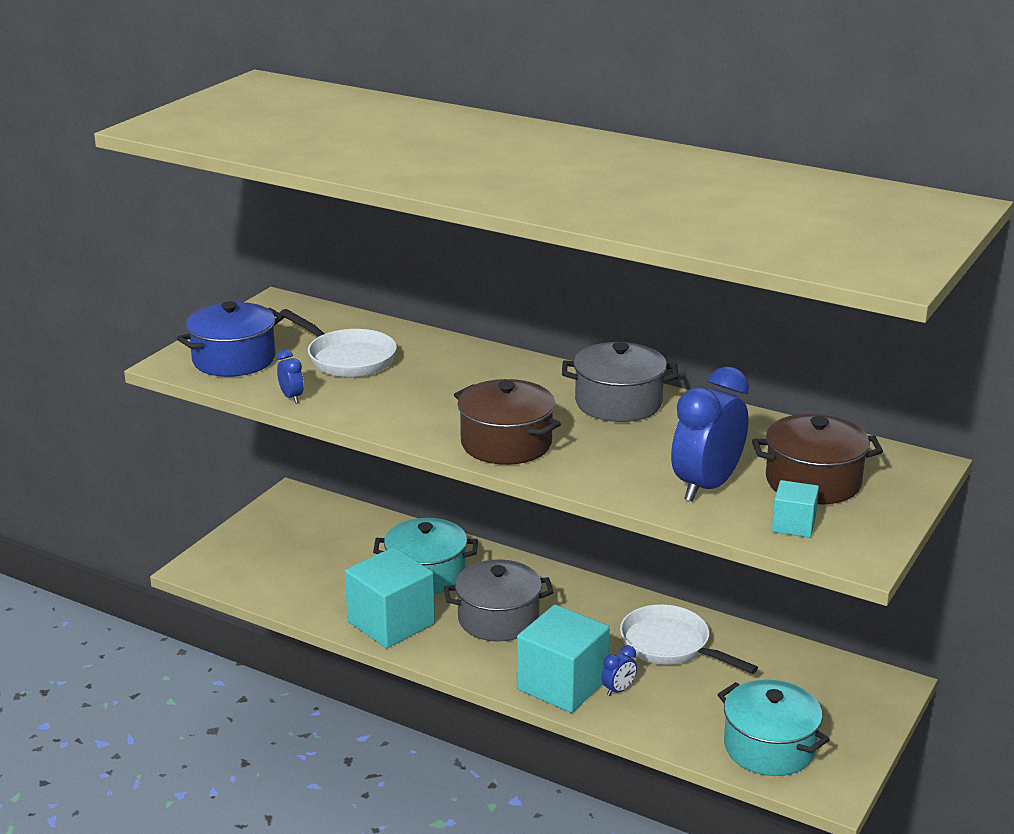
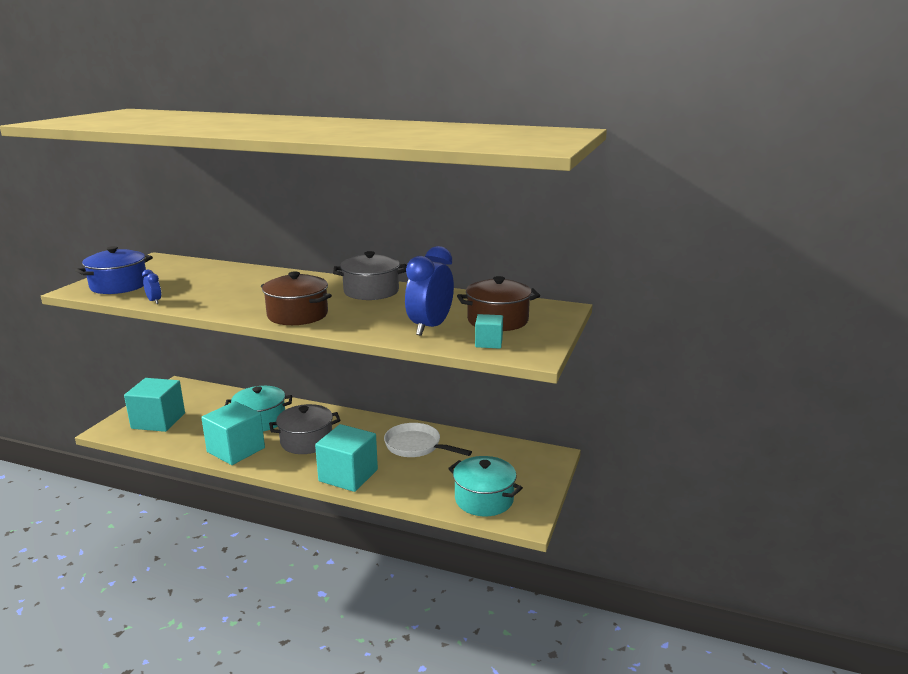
camera: 10 degrees left, 5 degrees down
(270, 559) = (158, 421): none -> turquoise cube
(347, 359) = (196, 281): white pan -> none
(618, 690) = (385, 475): blue clock -> none

